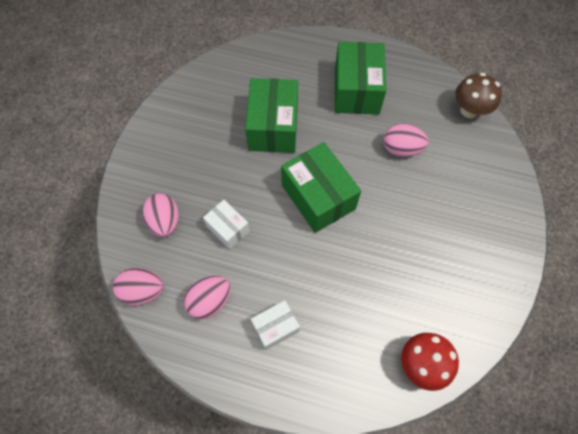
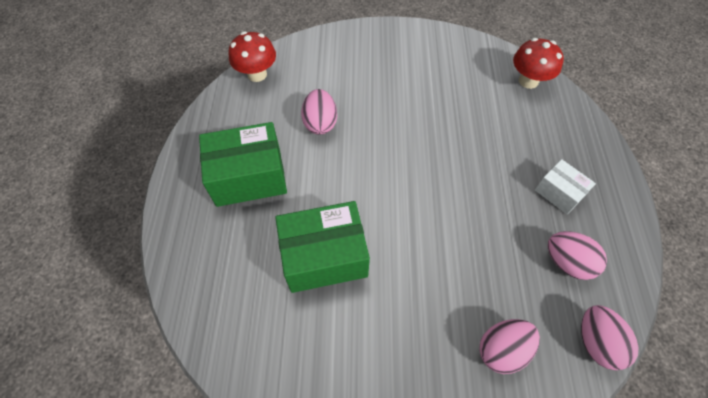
camera: 105 degrees left, 5 degrees down
(228, 228) = (478, 269): white box -> none
(318, 197) = (403, 187): green box -> none
(469, 110) = (257, 74): brown mushroom -> red mushroom

